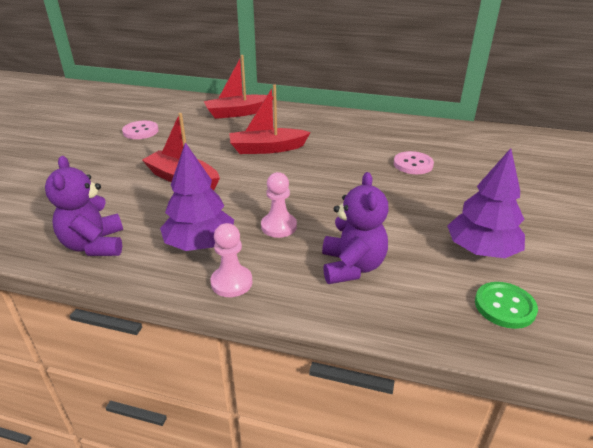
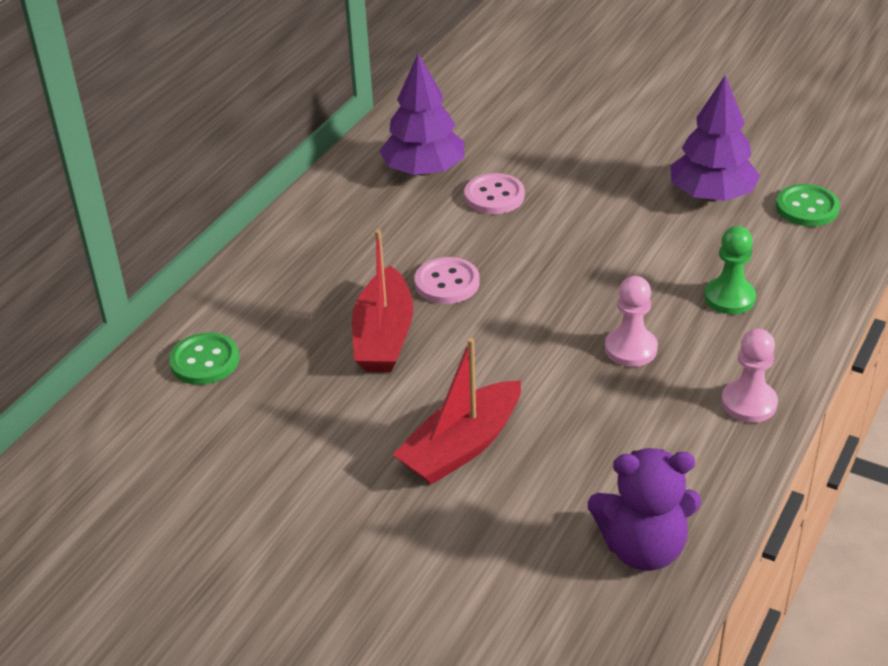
camera: 75 degrees left, 5 degrees up
(141, 131) = (227, 511): pink button -> pink button (447, 283)
(200, 244) = (659, 430): purple tree -> purple tree (424, 170)
(238, 113) = (205, 361): red boat -> green button
(352, 267) = (729, 298): purple teddy bear -> green pawn

